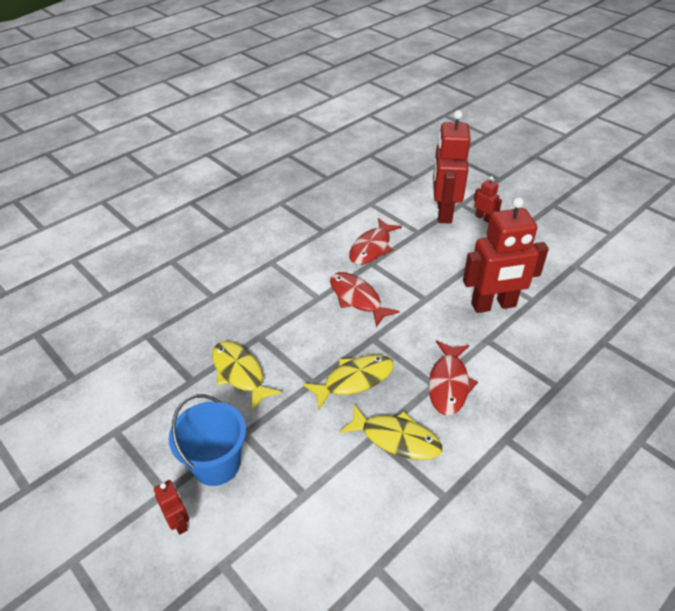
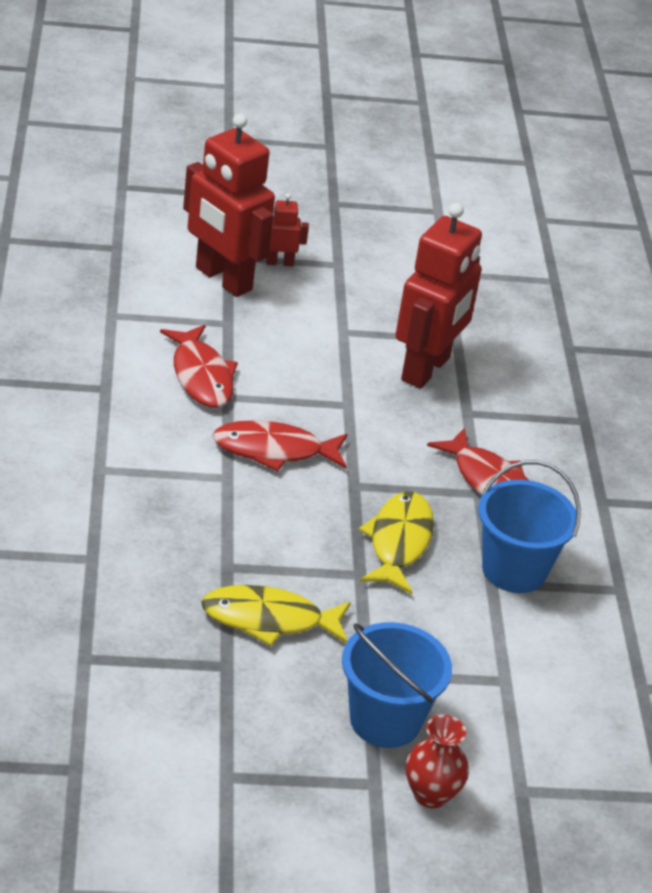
camera: 55 degrees left, 5 degrees down
(179, 522) = (430, 794): red robot -> red vase
(396, 438) = (514, 570): yellow fish -> blue bucket

